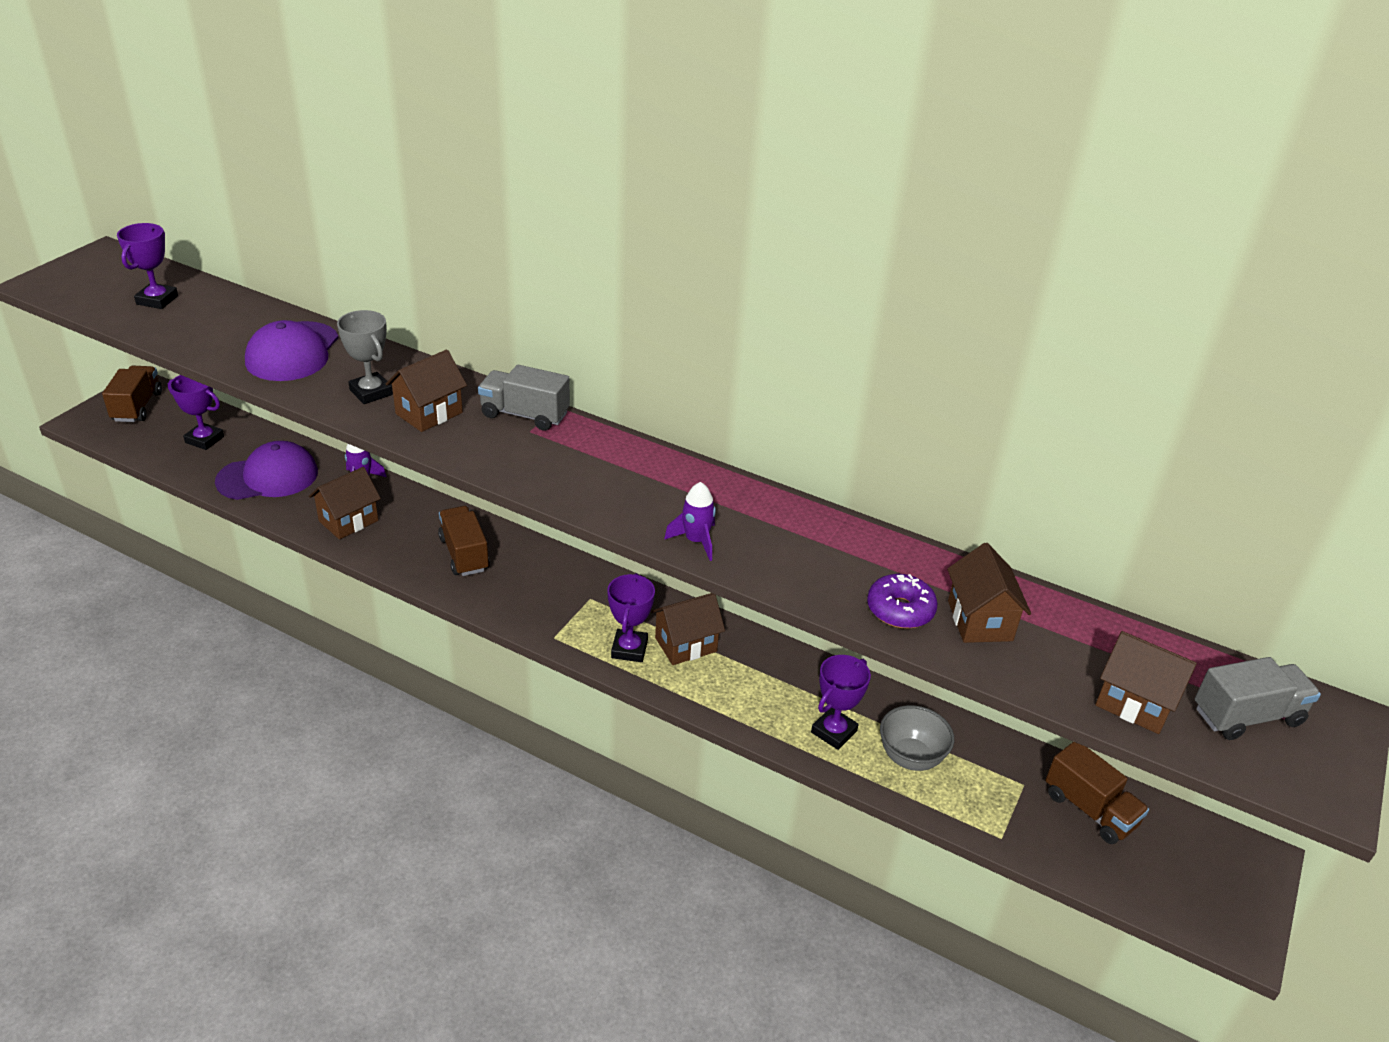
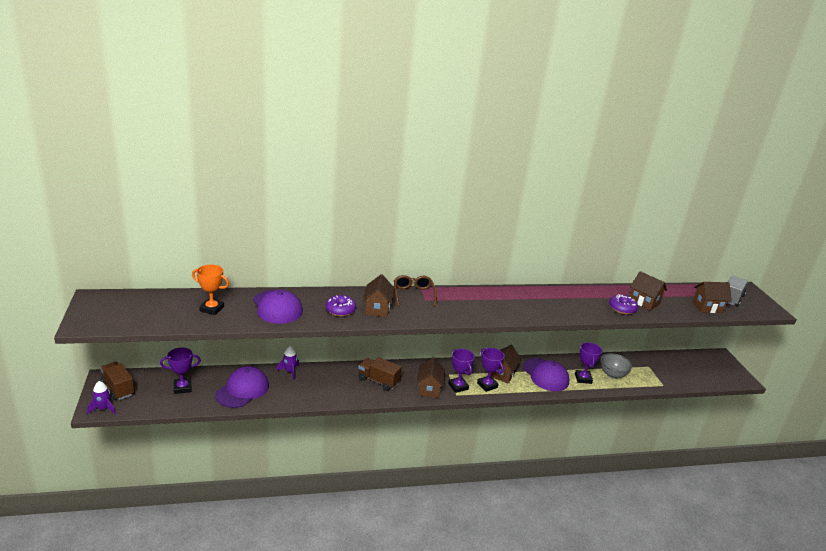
camera: 40 degrees left, 10 degrees down
(157, 300) = (167, 309): purple trophy -> purple trophy (458, 386)
(208, 321) = (212, 309): none -> orange trophy
(348, 521) = (309, 391): brown house -> brown house (429, 389)
(371, 392) = (340, 310): grey trophy -> purple donut
(525, 415) = (413, 295): grey truck -> brown glasses
(696, 541) = (538, 314): purple rocket -> purple rocket (103, 409)
(765, 687) = (545, 375): none -> purple cap
(1089, 809) = (671, 364): brown truck -> none

